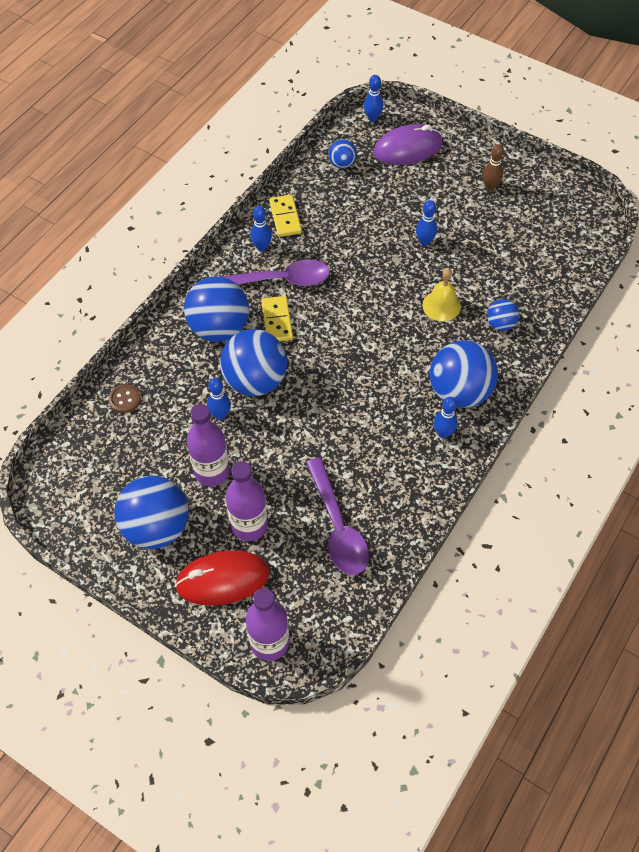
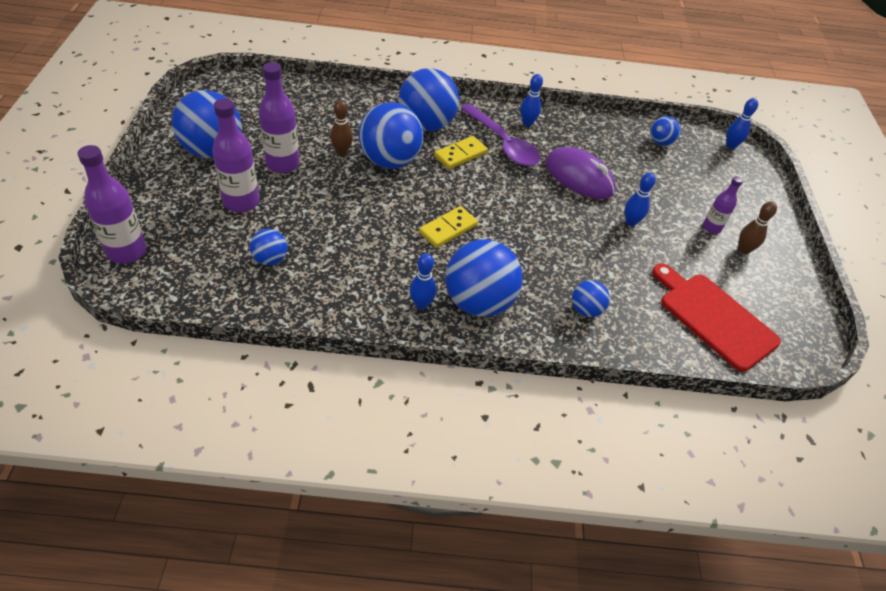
camera: 55 degrees right, 10 degrees down
(124, 399) = (322, 98): brown button -> none
(220, 415) = (342, 152): blue bowling pin -> brown bowling pin
(223, 579) = (179, 203): red mouse -> none
(285, 217) = (570, 127): yellow domino -> yellow domino (448, 229)
(337, 526) = (270, 259): purple spoon -> blue ball
(407, 149) = (723, 178): purple mouse -> purple mouse (579, 177)
(441, 305) = (568, 257): yellow bell -> none
(457, 192) = (711, 228): none -> purple bottle
(544, 248) = (714, 318): none -> red cutting board

